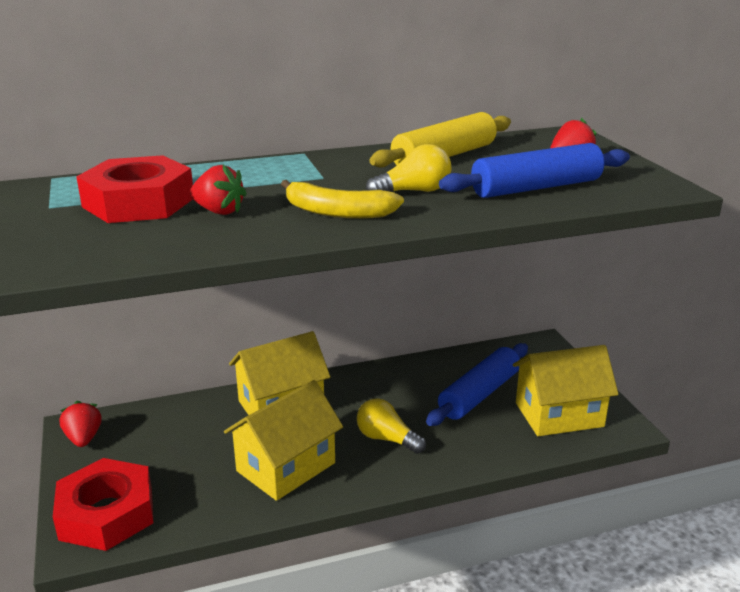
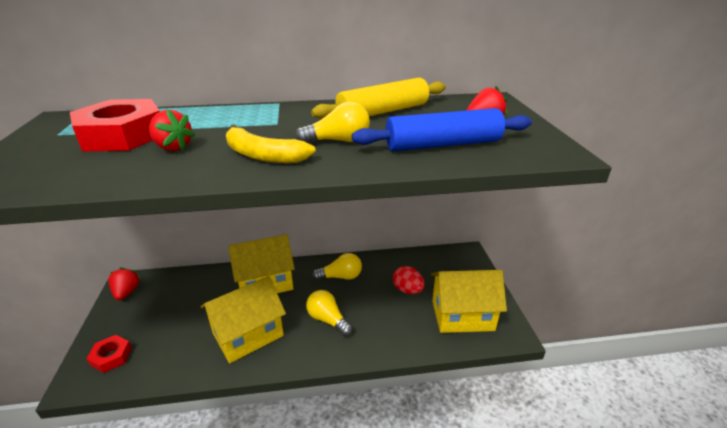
camera: 10 degrees right, 5 degrees up
(107, 513) = (111, 356): red nut -> red nut, size x0.51
(383, 388) = (340, 277): none -> yellow light bulb
(479, 394) = (407, 290): blue rolling pin -> red egg

